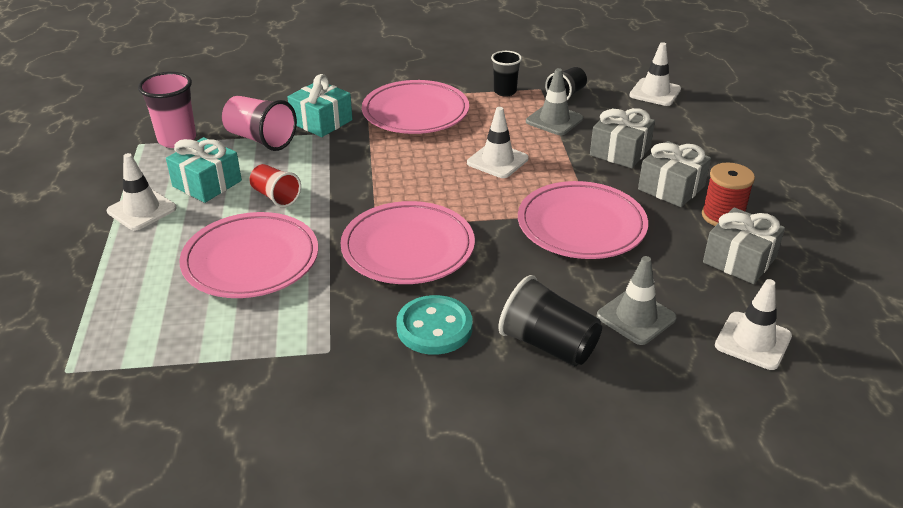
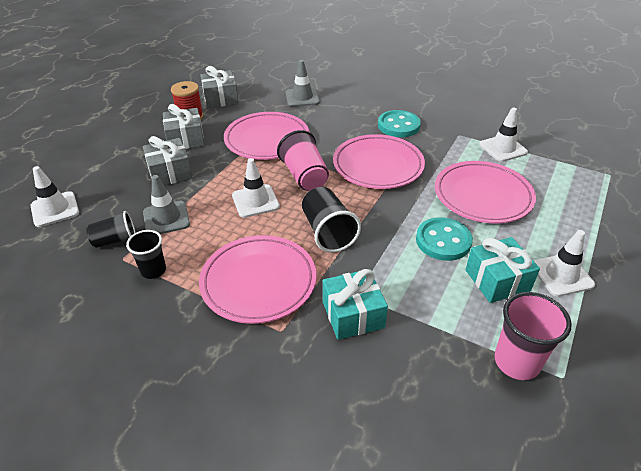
camera: 145 degrees left, 5 degrees up
(260, 139) = (426, 318): pink cup -> pink cup (305, 176)
(275, 196) = (443, 241): red cup -> turquoise button
(548, 344) = (353, 102): black cup -> black cup (328, 232)
(753, 341) = (269, 76): white traffic cone -> white traffic cone (503, 148)

